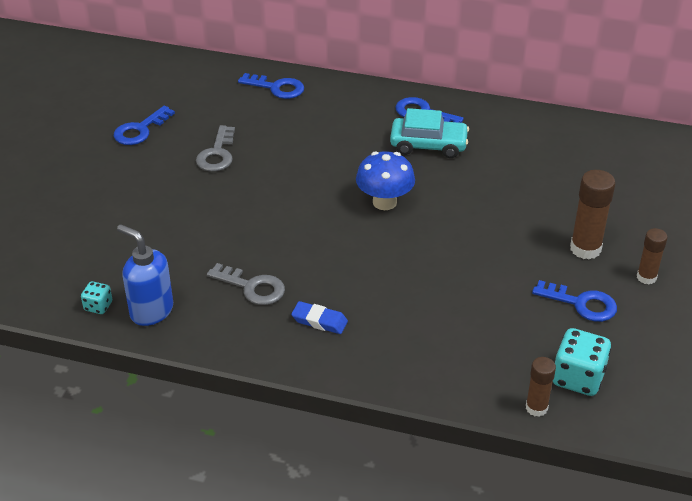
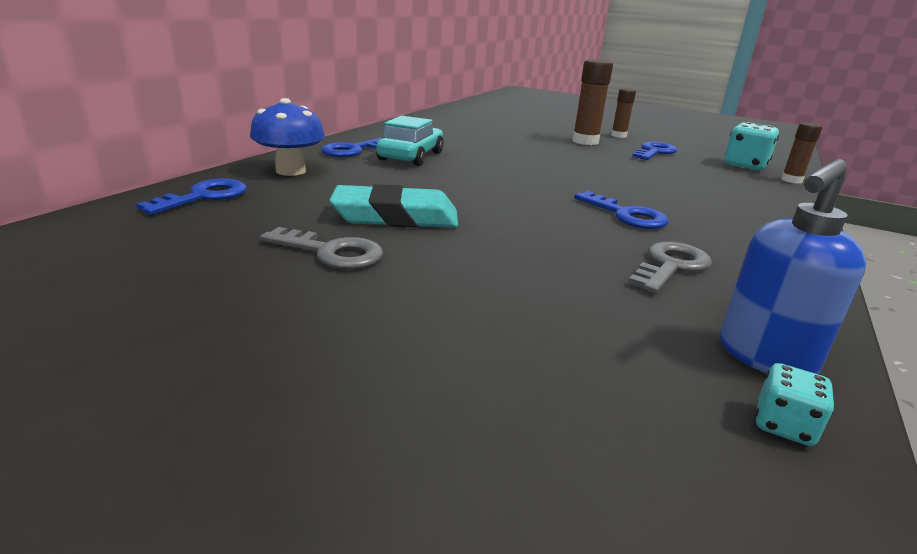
camera: 80 degrees left, 15 degrees down
(140, 130) = (172, 314): blue key -> blue key (626, 215)
(281, 165) = (396, 217): none -> turquoise eraser
(319, 321) = (722, 237): blue eraser -> none
(384, 202) = (502, 183): blue mushroom -> blue mushroom (290, 171)

